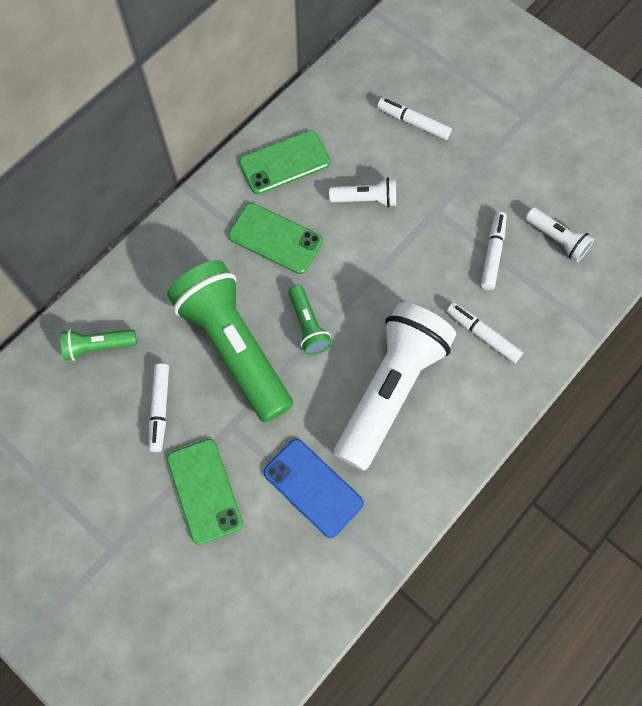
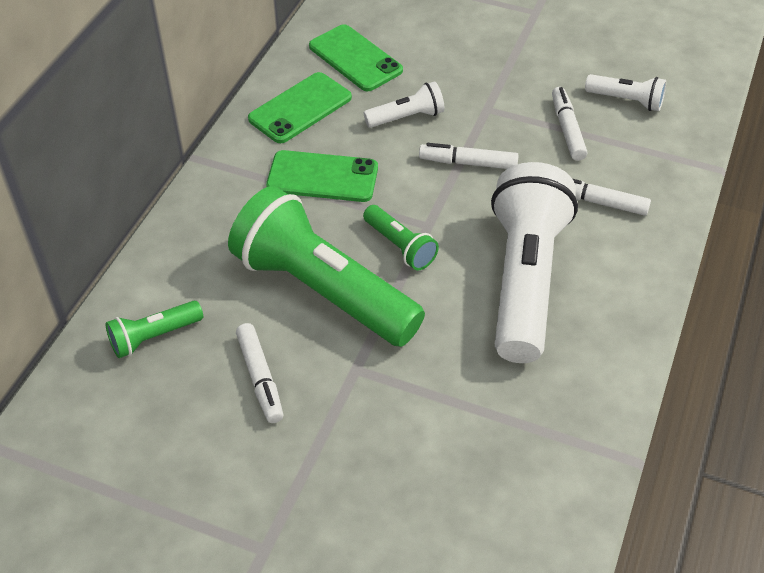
camera: 20 degrees left, 20 degrees down
(204, 491) = (355, 447): green phone -> green phone (355, 58)
(313, 487) = (486, 402): blue phone -> none
(413, 122) = (423, 42): white marker -> white marker (468, 163)

